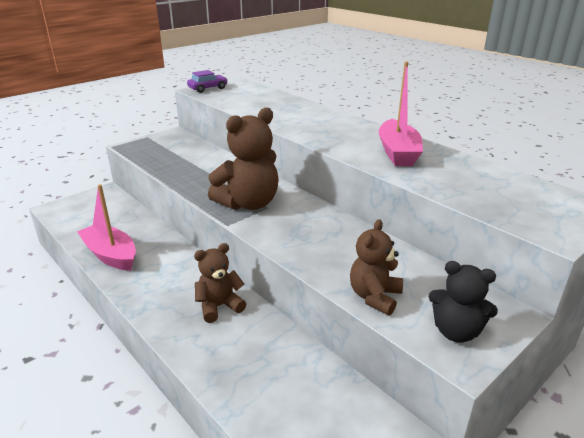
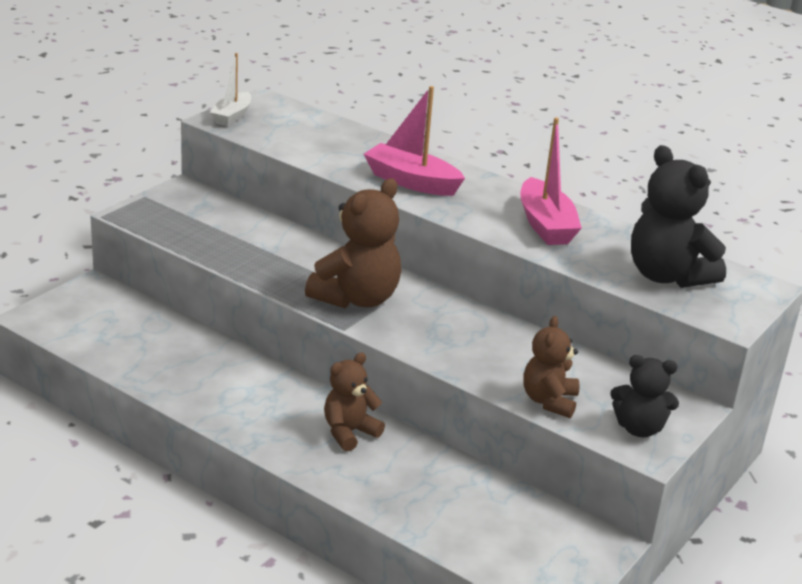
camera: 15 degrees left, 0 degrees up
(111, 255) = (168, 379): pink boat -> pink boat (411, 182)
(208, 88) = (232, 116): purple car -> white boat
(496, 193) = (667, 276): none -> black teddy bear

